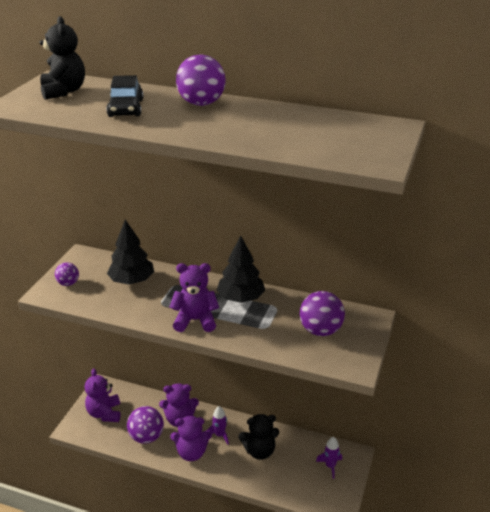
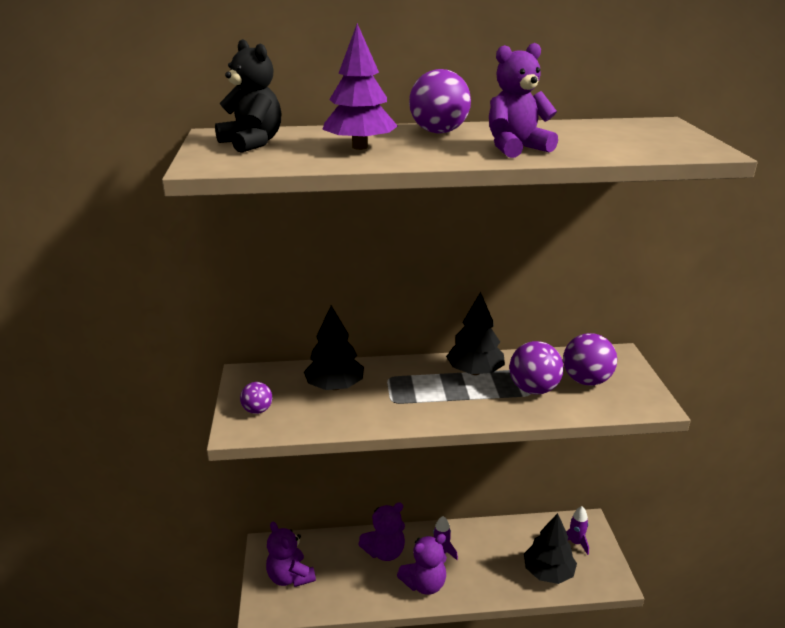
camera: 25 degrees left, 5 degrees down
(126, 108) = (360, 147): black car -> purple tree
(146, 437) = (360, 586): purple ball -> purple ball (533, 389)
(195, 320) = (449, 408): purple teddy bear -> purple teddy bear (516, 148)
(259, 451) = (495, 554): black teddy bear -> none
(290, 479) = (548, 572): none -> black tree

